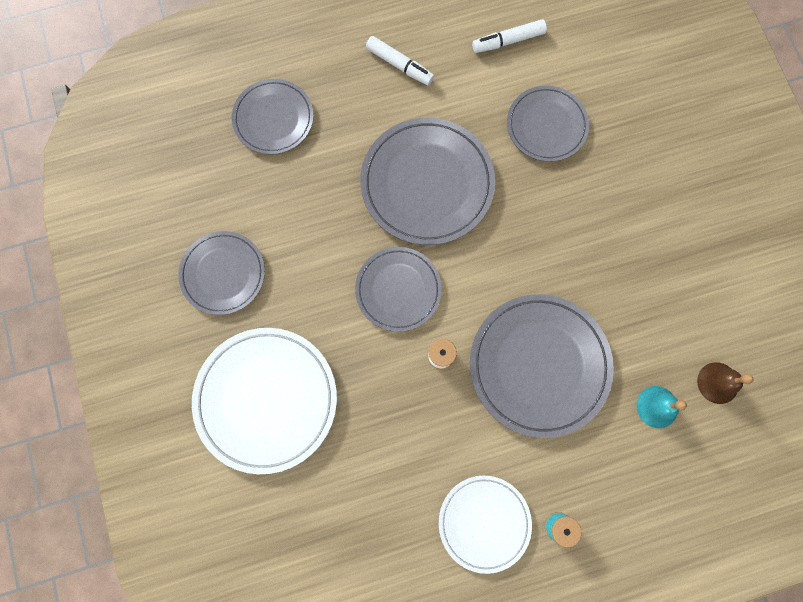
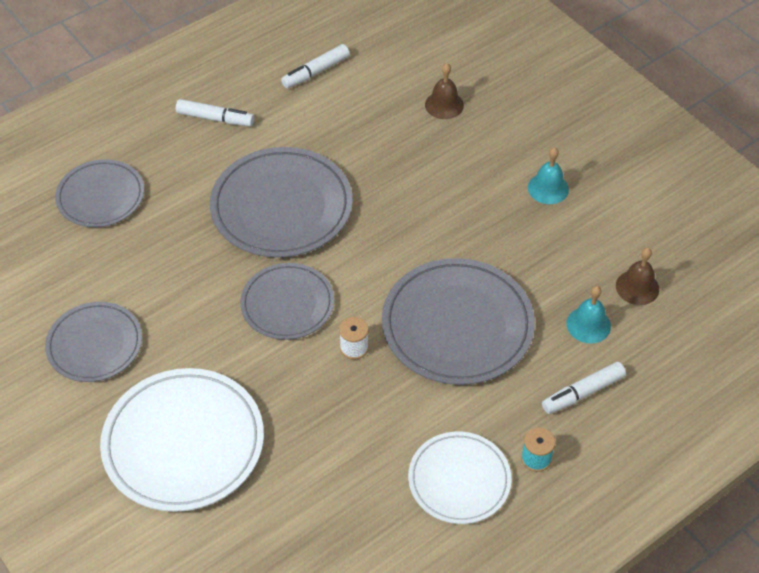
camera: 20 degrees left, 25 degrees down
(546, 126) = (381, 128): grey plate -> none
(614, 118) = (444, 105): none -> brown bell
(624, 475) = (583, 393): none -> white marker
(676, 245) = (548, 188): none -> turquoise bell

